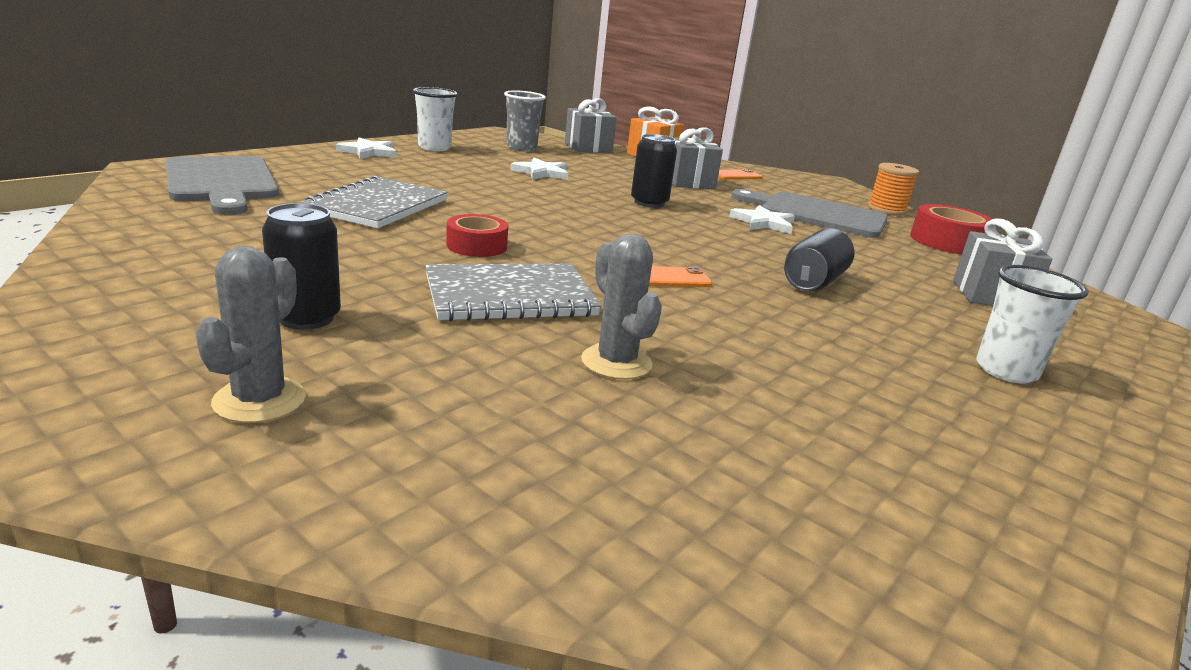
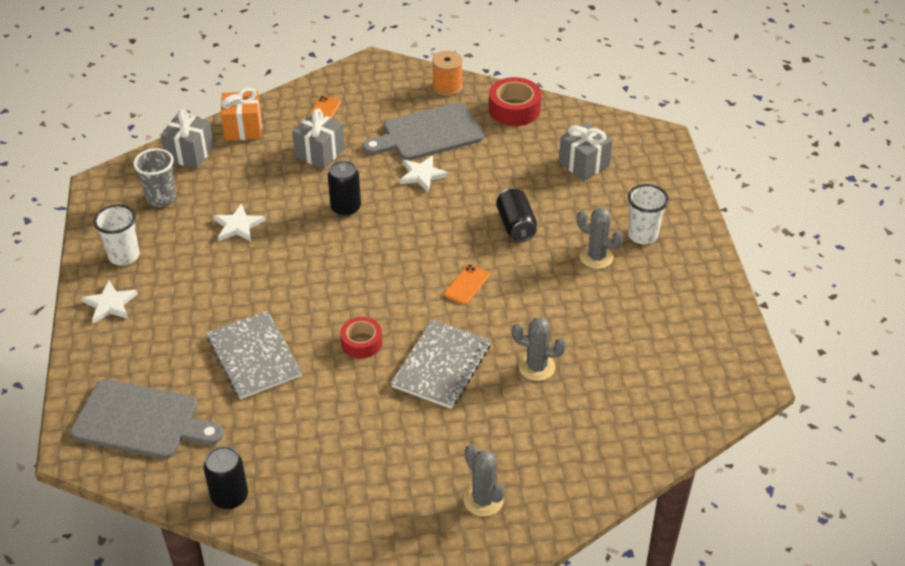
camera: 45 degrees left, 20 degrees up
(306, 318) = (411, 457): black can -> black can (229, 496)
(891, 347) = (596, 257): none -> grey cactus

